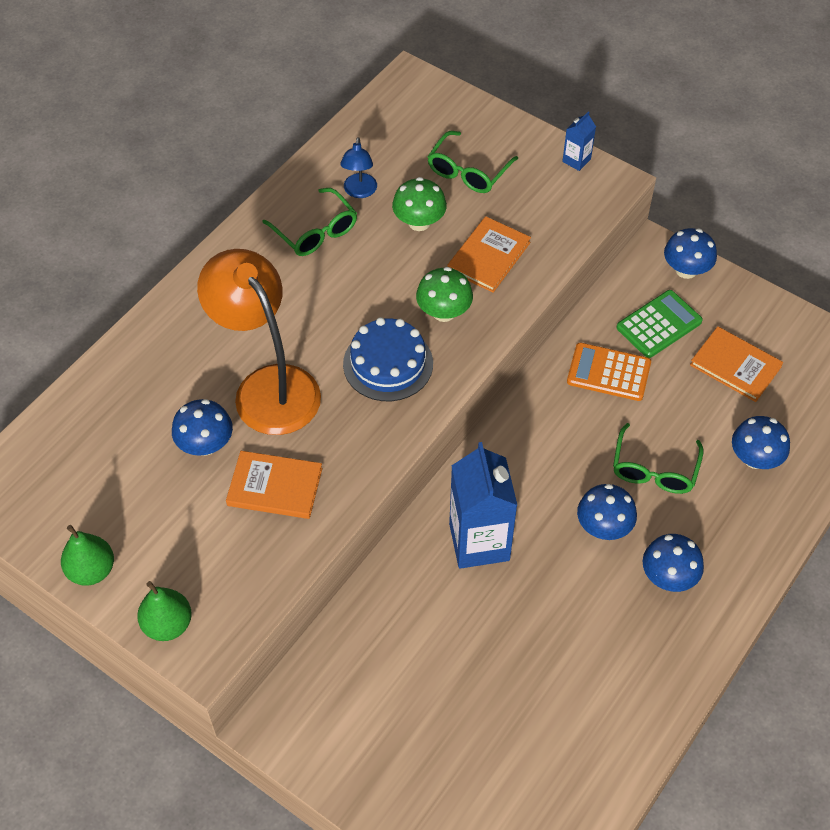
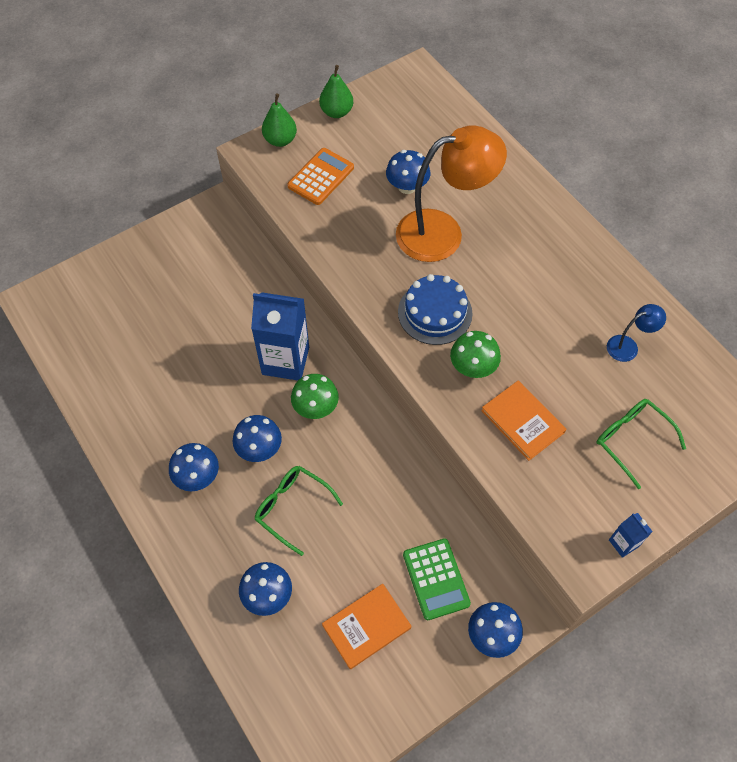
camera: 110 degrees right, 5 degrees up
(275, 487) = (355, 216): orange book -> none
(315, 231) = (590, 302): green glasses -> none
(359, 191) = (628, 346): blue lamp -> blue lamp turned 135 degrees clockwise
(419, 222) = (579, 380): green mushroom -> green mushroom (315, 407)
(608, 372) = (399, 513): orange calculator -> orange calculator (321, 177)

